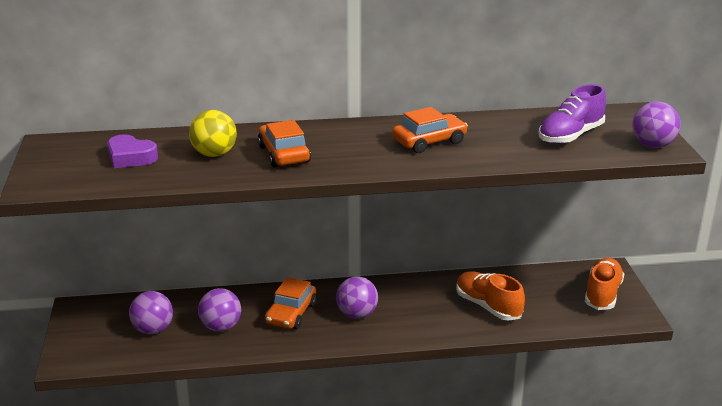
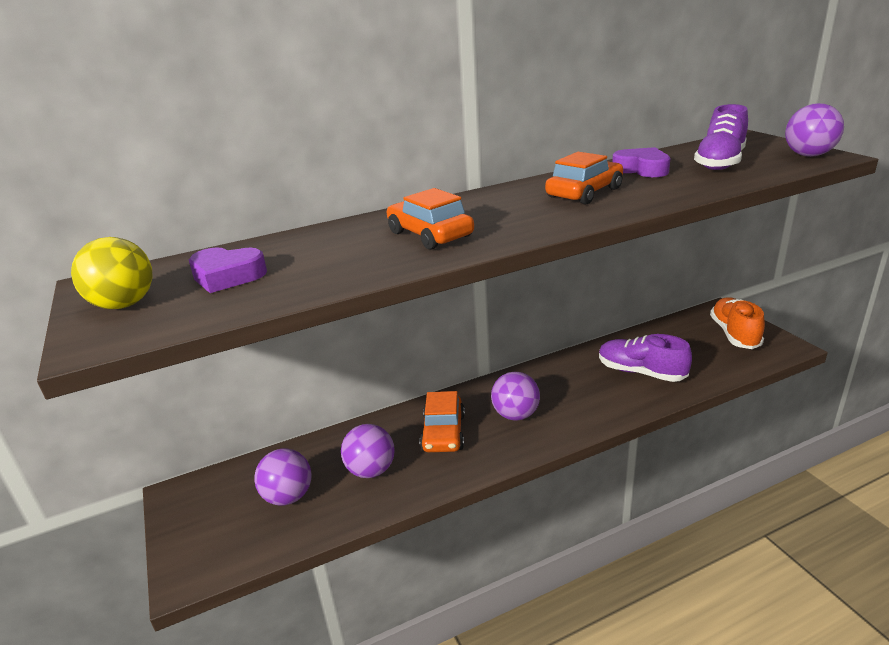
camera: 15 degrees left, 0 degrees up
(214, 154) = (341, 251): yellow ball -> yellow ball (124, 305)
(488, 306) = (641, 372): orange shoe -> purple shoe
(500, 128) = (641, 169): none -> purple heart

